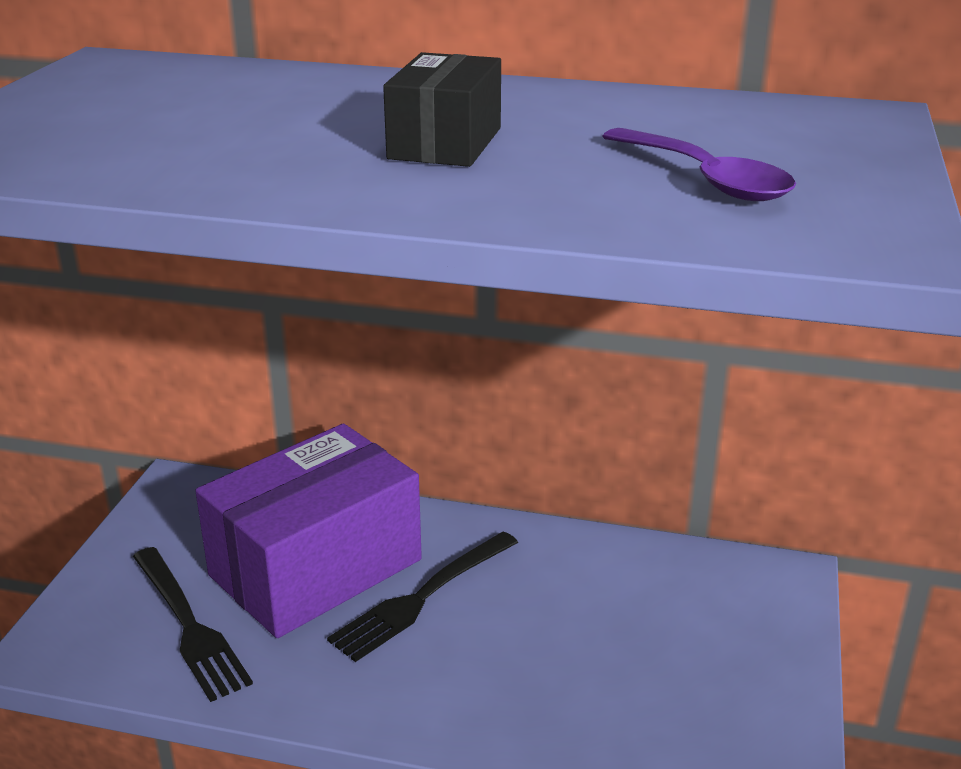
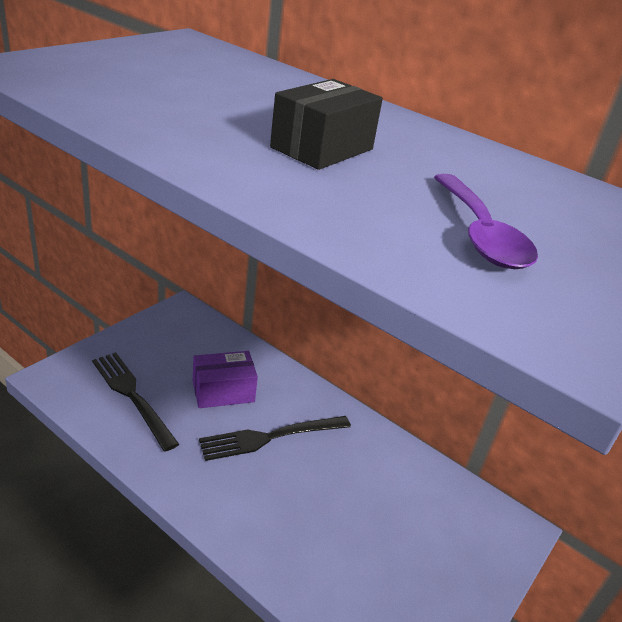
camera: 20 degrees right, 5 degrees up
(189, 625) = (132, 396): black fork -> black fork turned 150 degrees clockwise
(316, 567) = (223, 391): purple box -> purple box, size x0.50

